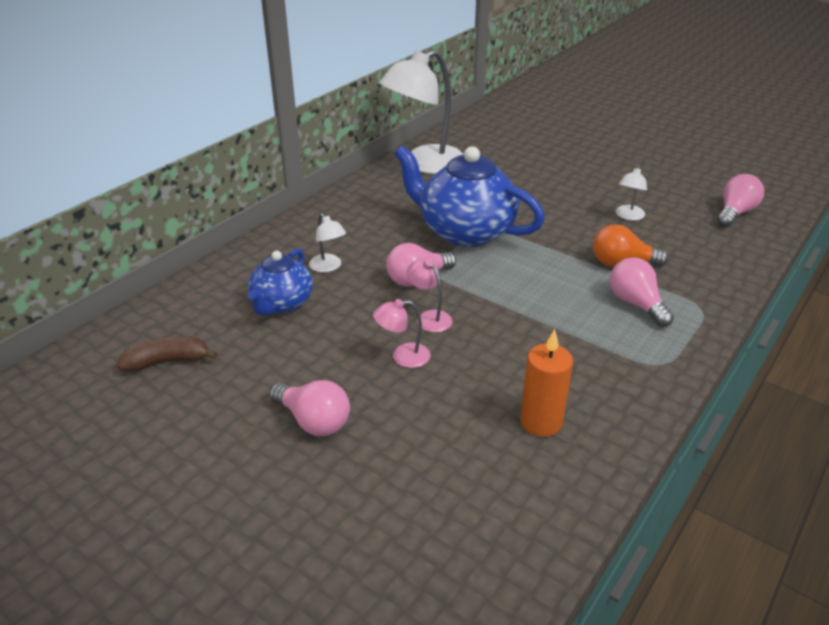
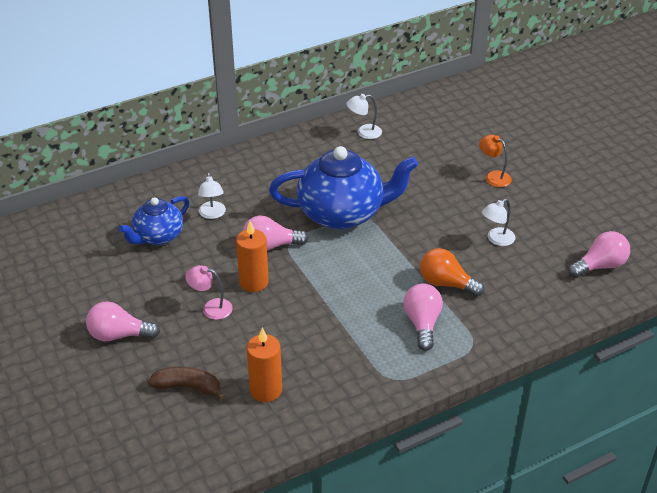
camera: 25 degrees right, 5 degrees up
(167, 362) = (56, 259): brown banana -> brown banana (188, 387)
(313, 421) = (119, 335): pink light bulb -> pink light bulb turned 120 degrees clockwise
(424, 164) = (364, 132): white lamp -> white lamp, size x0.42
(429, 317) = (254, 282): pink lamp -> orange candle
(465, 232) = (342, 213): blue teapot -> blue teapot turned 120 degrees clockwise
(574, 170) = (493, 176): none -> orange lamp

